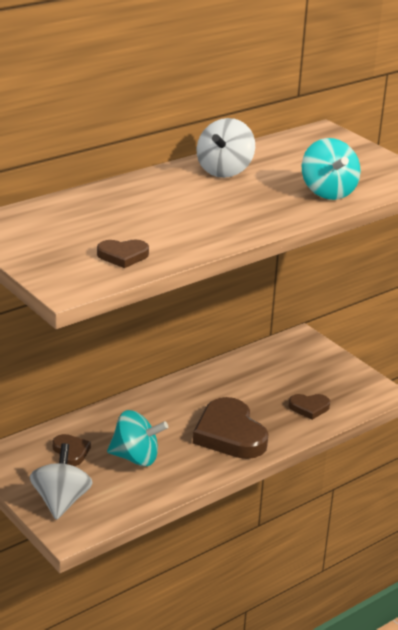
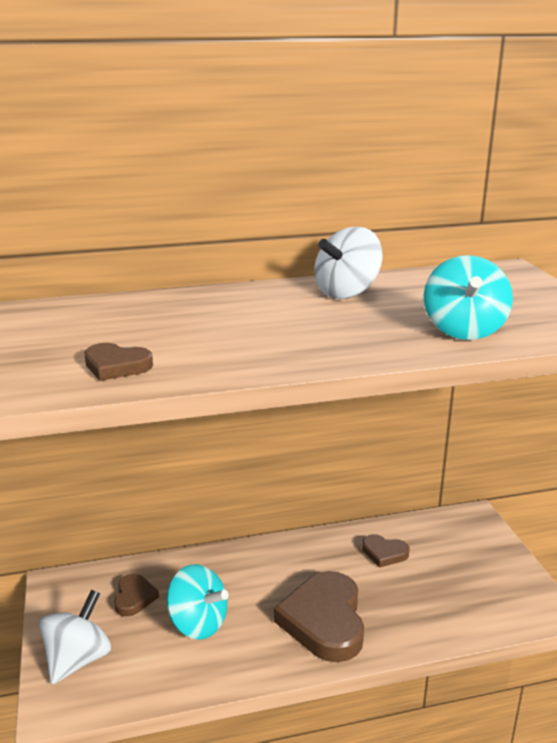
camera: 25 degrees right, 5 degrees down
(309, 408) = (441, 608): brown heart -> brown heart (384, 553)

